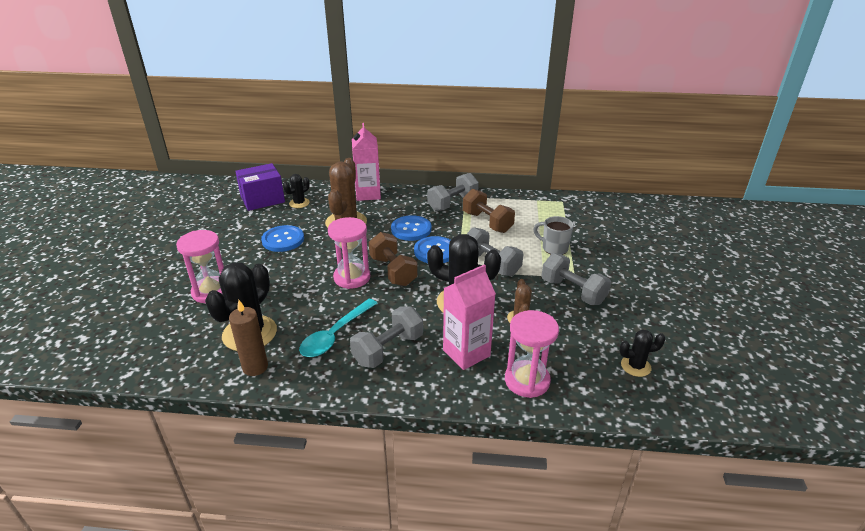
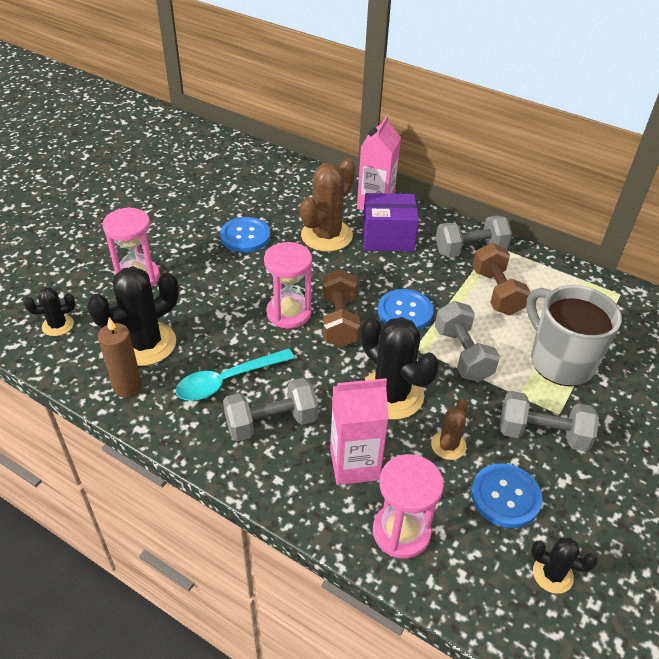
camera: 25 degrees right, 10 degrees up
(262, 199) = (255, 174): purple box -> purple box (388, 238)
(299, 203) = (290, 192): black cactus -> black cactus (58, 325)
(411, 229) = (395, 270): blue button -> blue button (505, 496)
(554, 248) = (559, 361): grey mug -> grey mug, size x1.81
(573, 291) = (542, 434): grey dumbbell -> grey dumbbell turned 60 degrees counterclockwise

